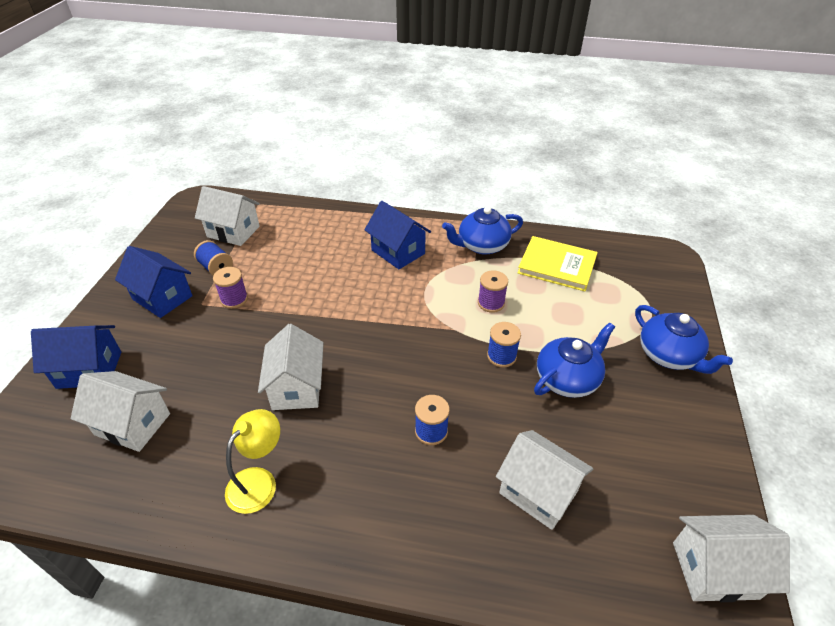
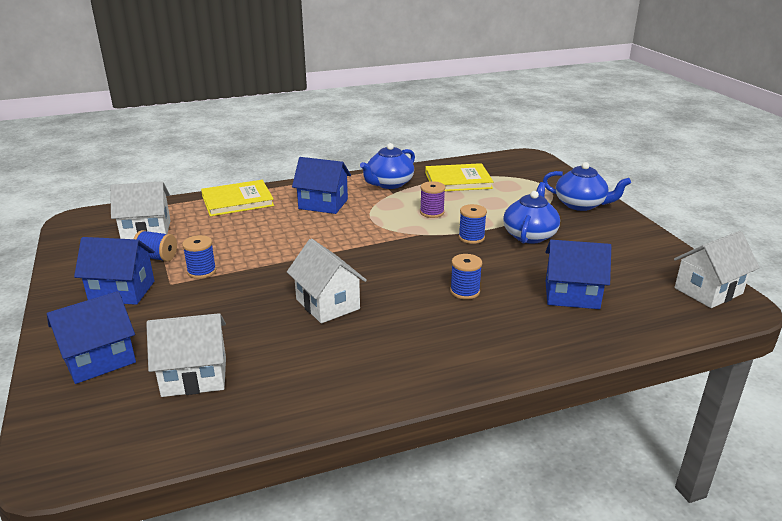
camera: 30 degrees left, 15 degrees down
(234, 299) = (202, 271): purple spool -> blue spool
(259, 481) = (359, 365): yellow lamp -> none
(330, 220) = (237, 201): none -> yellow book
(538, 492) = (572, 295): white house -> blue house

